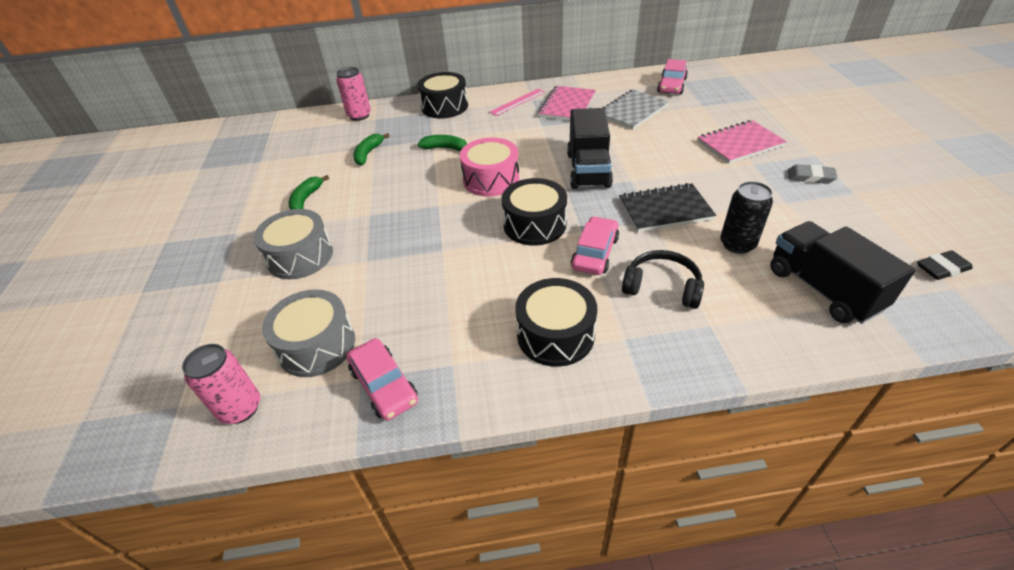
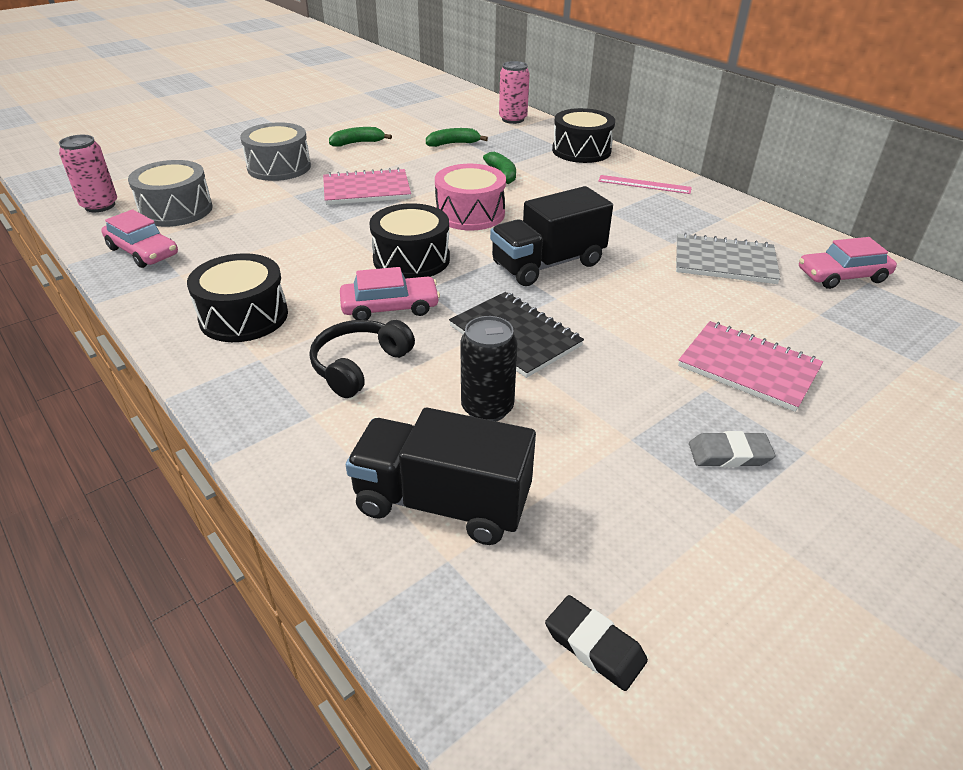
camera: 55 degrees right, 5 degrees down
(384, 385) = (143, 251): pink car -> pink car turned 75 degrees counterclockwise
(567, 105) = (678, 215): pink notebook -> pink notebook (366, 190)
(662, 287) = (359, 365): black headphones -> black headphones turned 135 degrees counterclockwise
(810, 177) = (729, 454): grey eraser -> grey eraser turned 75 degrees counterclockwise
(822, 289) = (442, 503): black truck -> black truck turned 105 degrees counterclockwise

